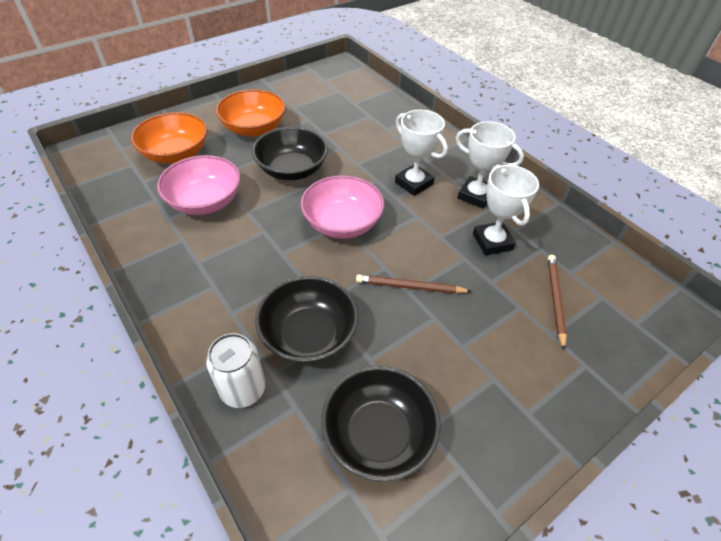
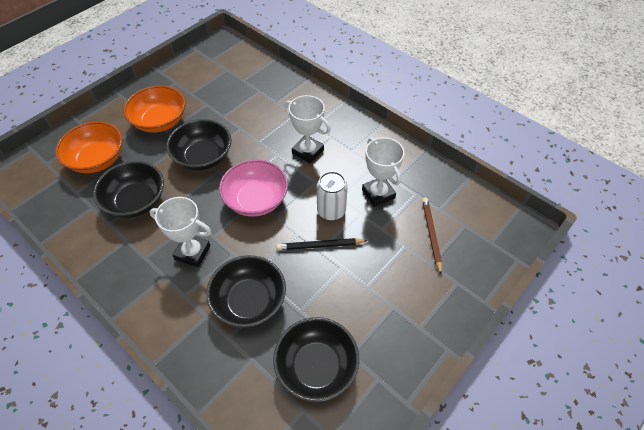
camera: 10 degrees left, 5 degrees up
(205, 201) = (136, 201): pink bowl -> black bowl
(243, 389) = (209, 355): white can -> white can (331, 211)
(410, 287) = (320, 245): brown pencil -> black pencil
(475, 195) = (359, 154): white trophy -> white trophy (192, 252)

